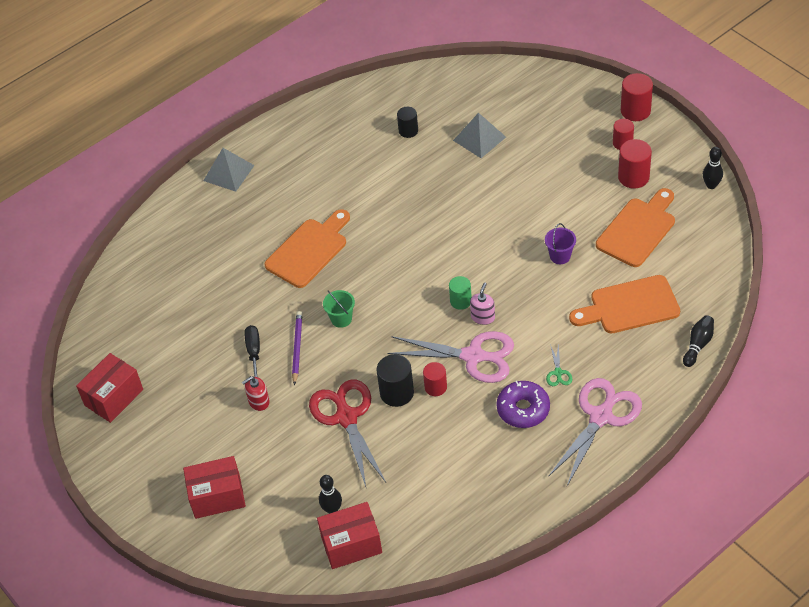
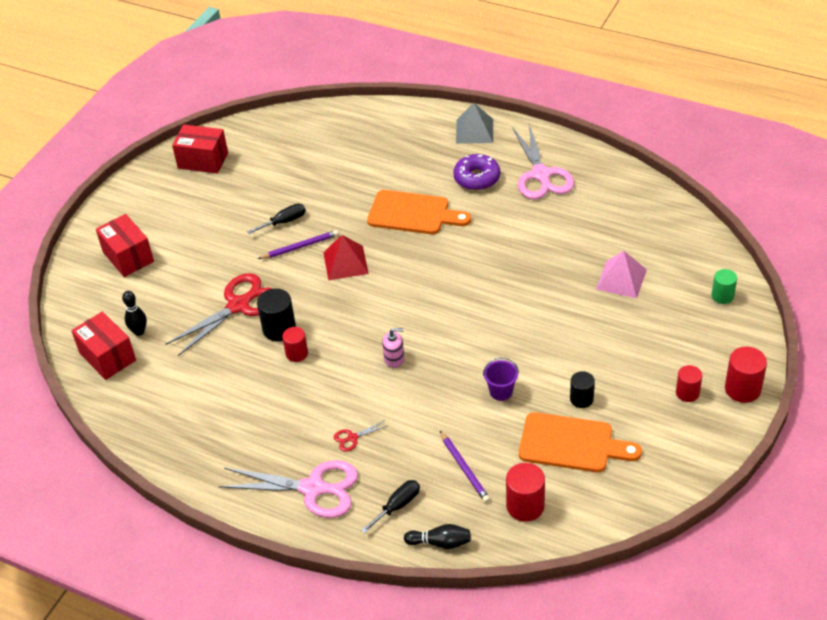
camera: 65 degrees right, 5 degrees down
(259, 401) = (233, 245): red soap dispenser -> none
(341, 319) = (345, 263): green bucket -> red pyramid
(408, 131) = (598, 225): black cylinder -> black cylinder (581, 399)
(460, 301) = (406, 336): green cylinder -> green cylinder (722, 296)
(473, 356) = (344, 367): pink scissors -> pink scissors (541, 175)
(479, 138) = (621, 279): grey pyramid -> pink pyramid
(523, 409) = (297, 425): purple donut -> purple donut (477, 178)
(558, 373) = (352, 438): green scissors -> red scissors
(629, 306) = (464, 468): orange cutting board -> purple pencil
(633, 177) = (644, 417): red cylinder -> red cylinder (525, 506)
(647, 362) = (397, 506): none -> black screwdriver
(711, 185) = (673, 489): black bowling pin -> none

